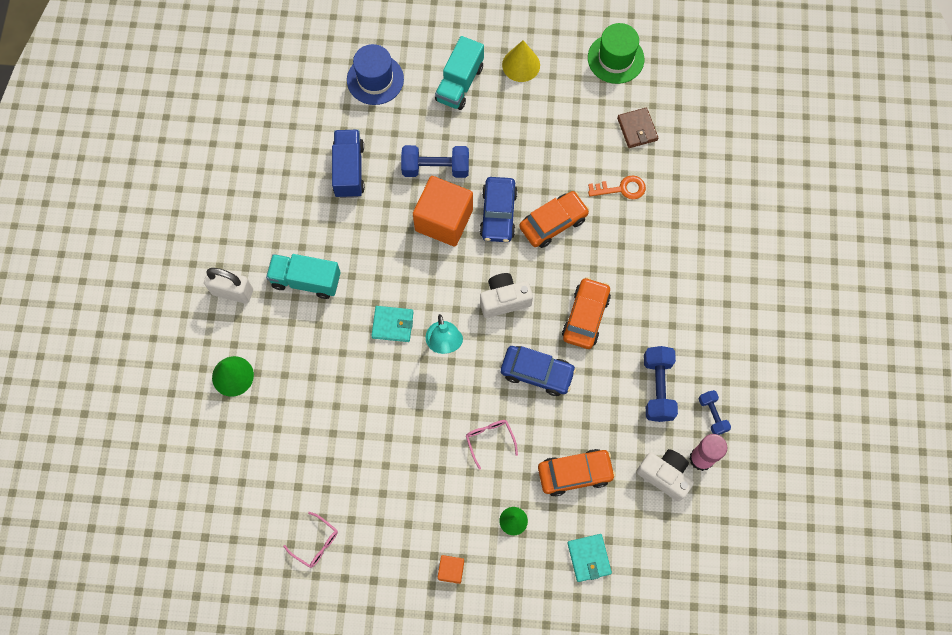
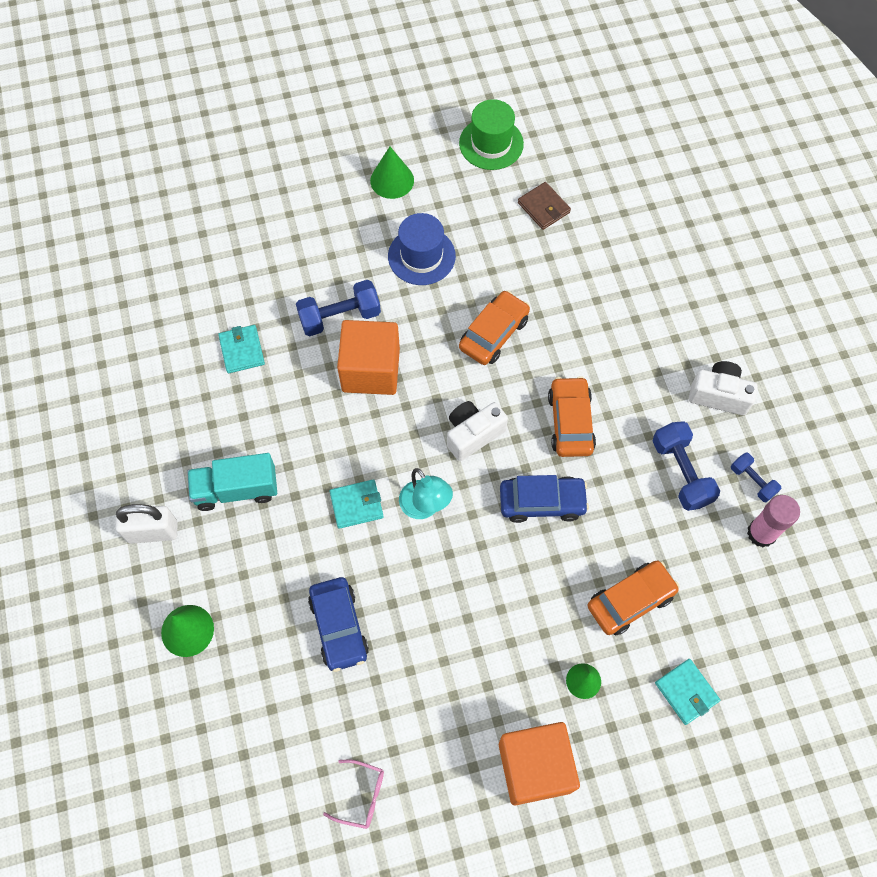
camera: 20 degrees left, 5 degrees down
(349, 170) = (242, 350): blue truck -> turquoise wallet
(375, 79) = (235, 244): blue hat -> blue hat (421, 256)
(451, 570) = (535, 767): orange cube -> orange cube, size x2.17
(459, 83) = (332, 219): turquoise truck -> none
(489, 440) = (519, 597): pink glasses -> none
(498, 214) = (429, 343): blue car -> blue car (339, 627)
(521, 65) = (392, 180): yellow cone -> green cone
(621, 189) = (553, 274): orange key -> none
(664, 475) = (730, 566): white camera -> white camera (719, 395)

